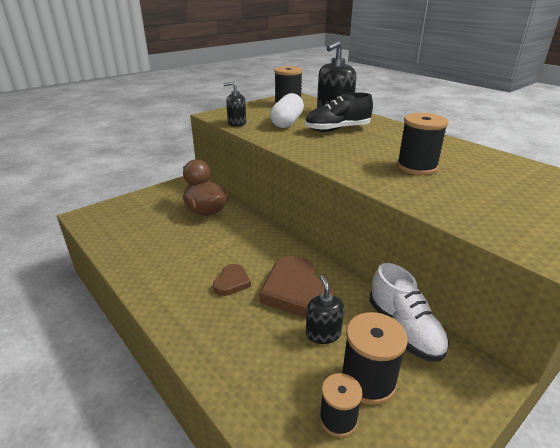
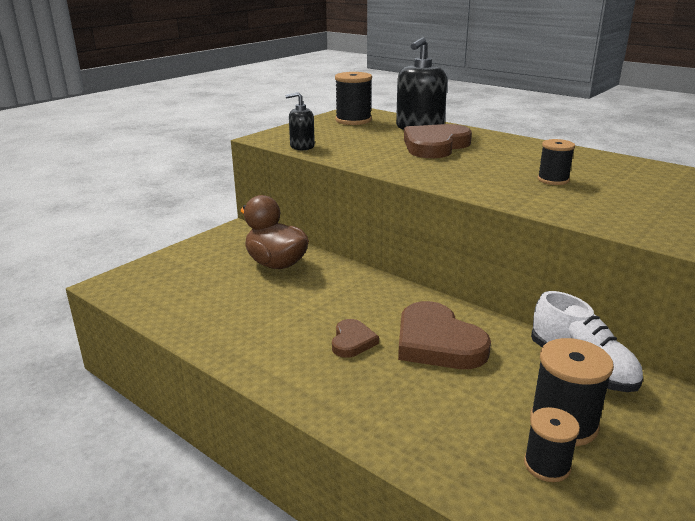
camera: 10 degrees left, 5 degrees down
(287, 122) = (366, 141): white capsule -> none
(323, 333) = (490, 383): black soap dispenser -> none
(337, 129) = (435, 146): black shoe -> brown heart
(417, 167) = (553, 180): black spool -> black spool, size x0.63

